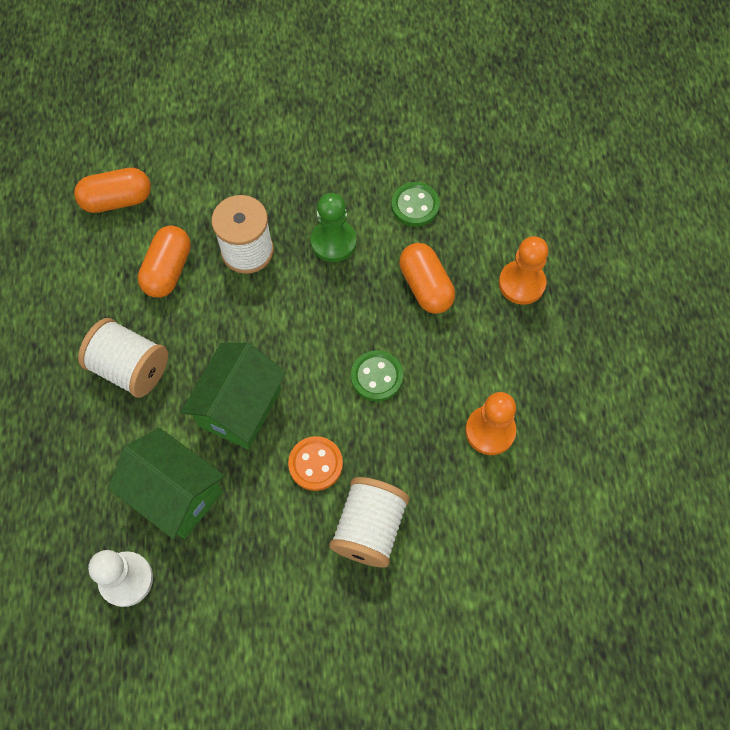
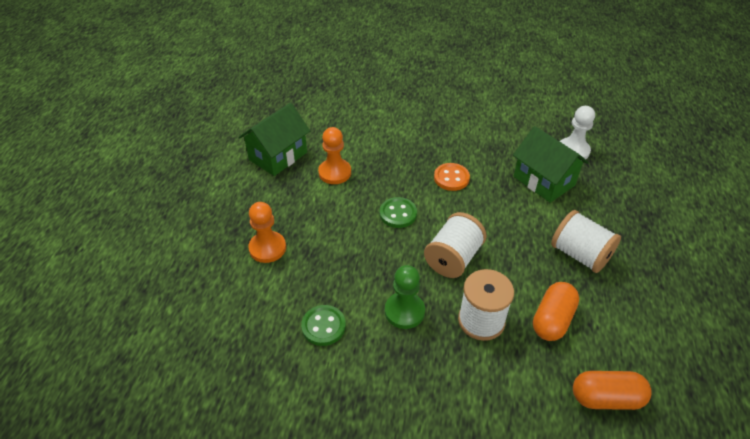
camera: 165 degrees left, 20 degrees down
(240, 407) = (498, 215): green house -> green house (278, 156)
(369, 528) = (425, 145): white spool -> white spool (453, 258)
(425, 286) = (341, 261): orange capsule -> none

